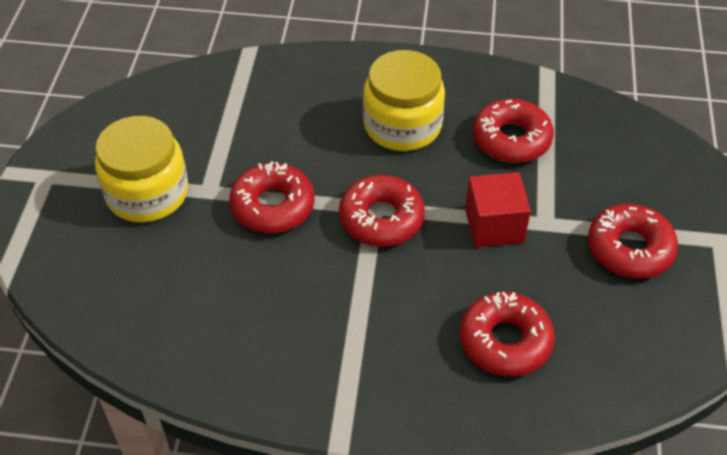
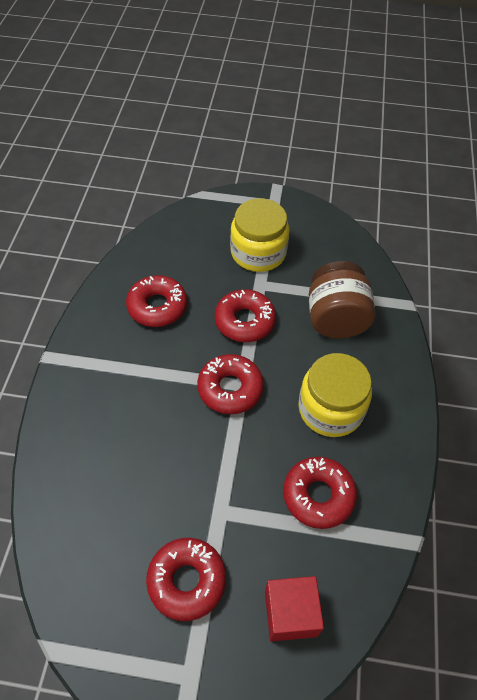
camera: 90 degrees right, 5 degrees up
(270, 116) = (336, 319): none -> brown jar
(494, 226) = (219, 469): red cube -> red cube (290, 613)
(505, 341) = (107, 464): red donut -> red donut (157, 306)

